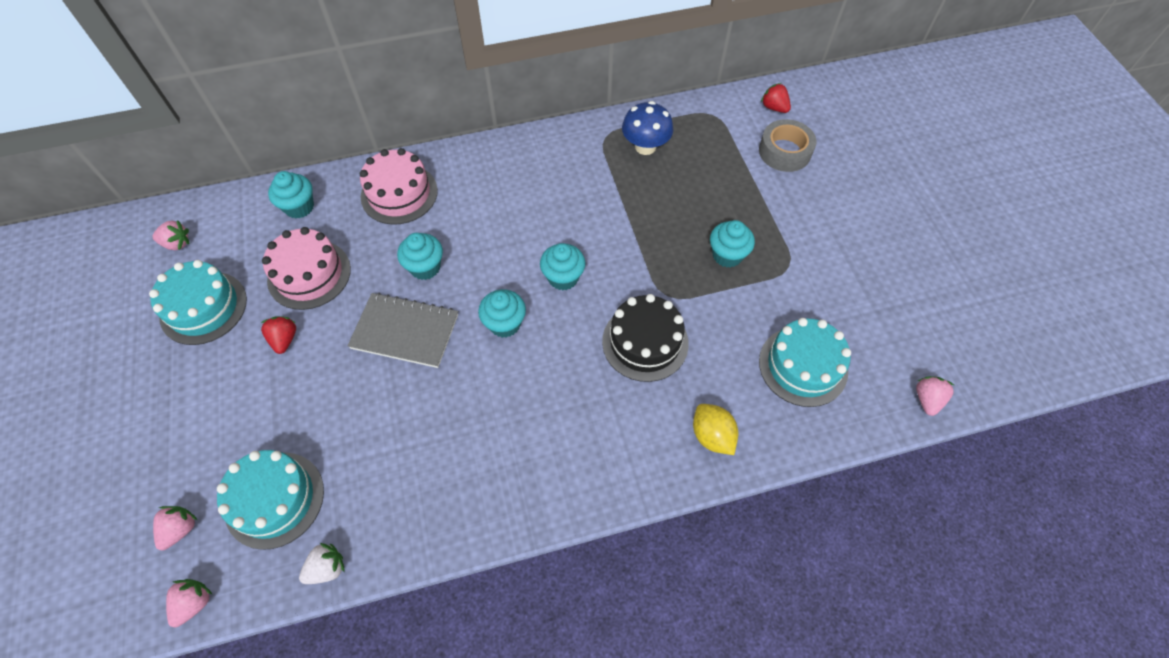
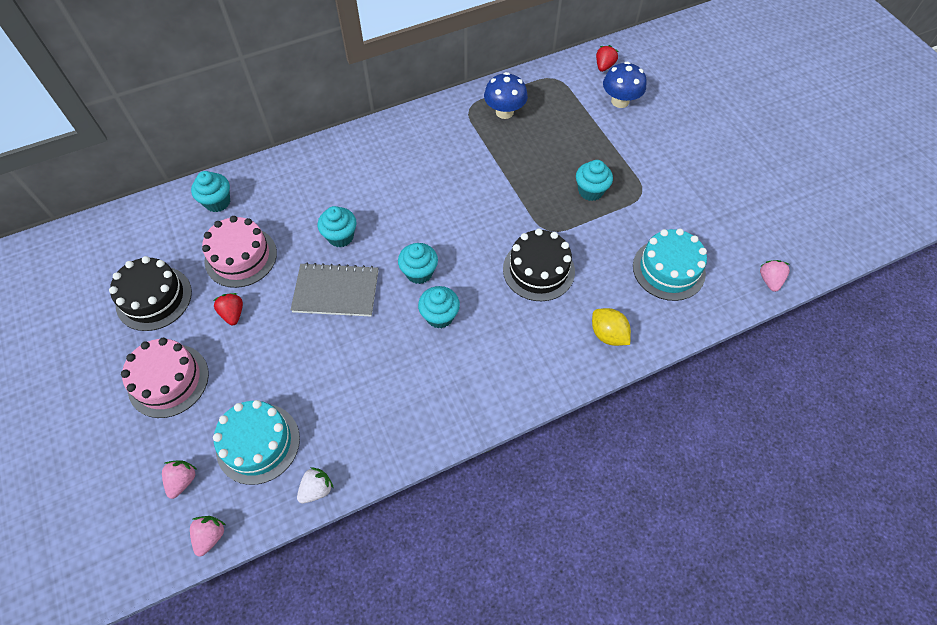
camera: 10 degrees left, 0 degrees up
(177, 243) = (115, 248): pink strawberry -> none
(203, 307) = (154, 298): turquoise cake -> black cake
(399, 193) = (303, 179): pink cake -> pink cake (168, 380)
(563, 277) = (459, 228): turquoise cupcake -> turquoise cupcake (439, 316)
(774, 107) = (604, 66): red strawberry -> red strawberry turned 75 degrees clockwise
(784, 152) = (620, 101): grey tape -> blue mushroom

